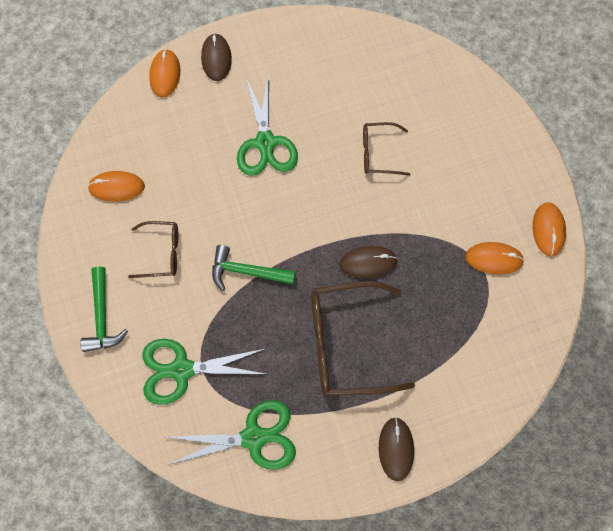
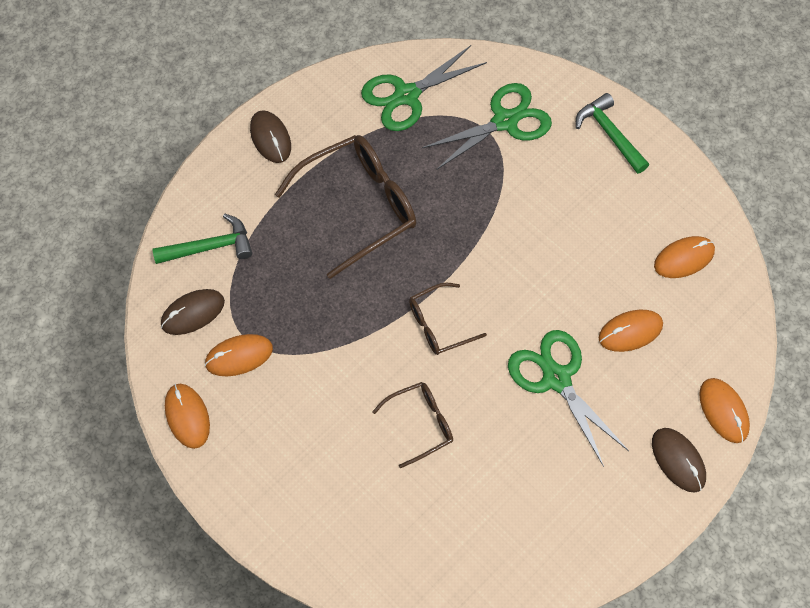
camera: 155 degrees right, 5 degrees down
(161, 253) = (592, 214): brown glasses -> brown glasses (439, 324)
(192, 152) = (630, 331): none -> orange mouse
(247, 272) = (495, 232): green hammer -> green hammer (210, 247)
(368, 263) = (374, 294): brown mouse -> brown mouse (193, 313)

